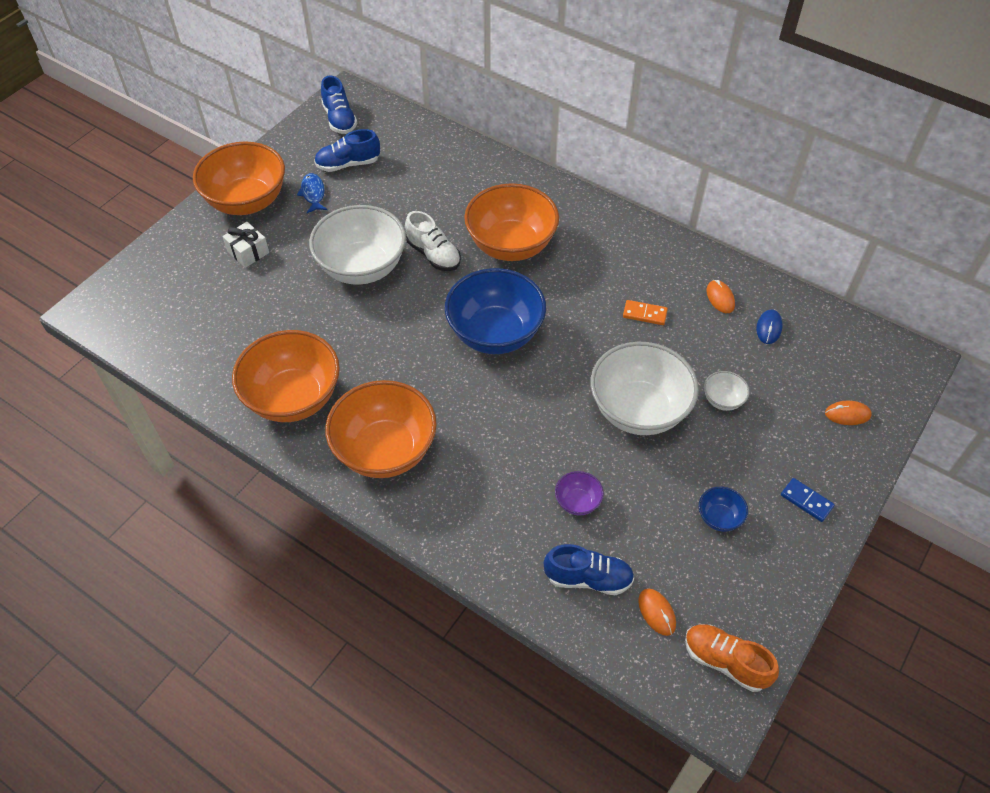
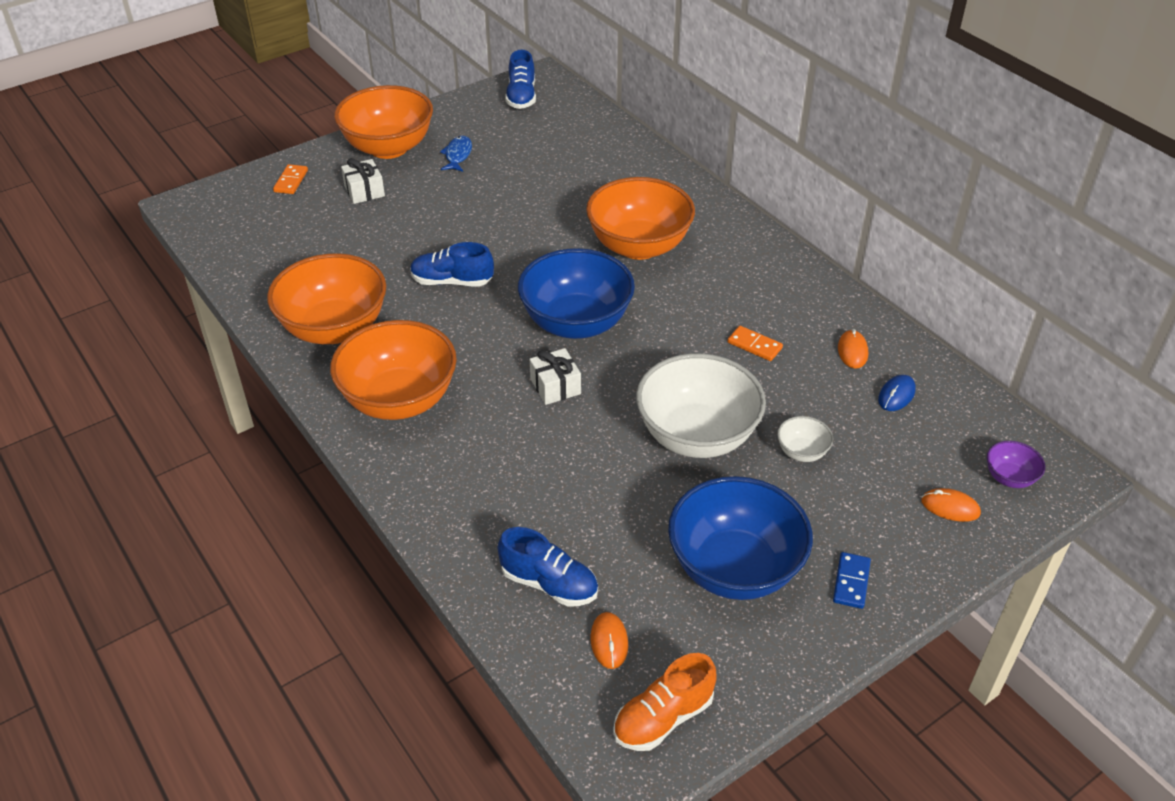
camera: 20 degrees right, 10 degrees down
(175, 259) = (291, 181): none -> orange domino
(348, 164) = (508, 137): blue shoe -> blue shoe (452, 281)
(362, 267) = (470, 230): white bowl -> none
(433, 255) = (551, 236): white shoe -> none
(507, 398) = (555, 386): none -> white gift
(577, 502) = (578, 506): purple bowl -> purple bowl (1009, 477)
(719, 518) = (734, 568): blue bowl -> blue bowl, size x2.31
(725, 661) = (663, 718): orange shoe -> orange shoe turned 90 degrees counterclockwise
(806, 501) = (851, 582): blue domino -> blue domino turned 45 degrees clockwise

